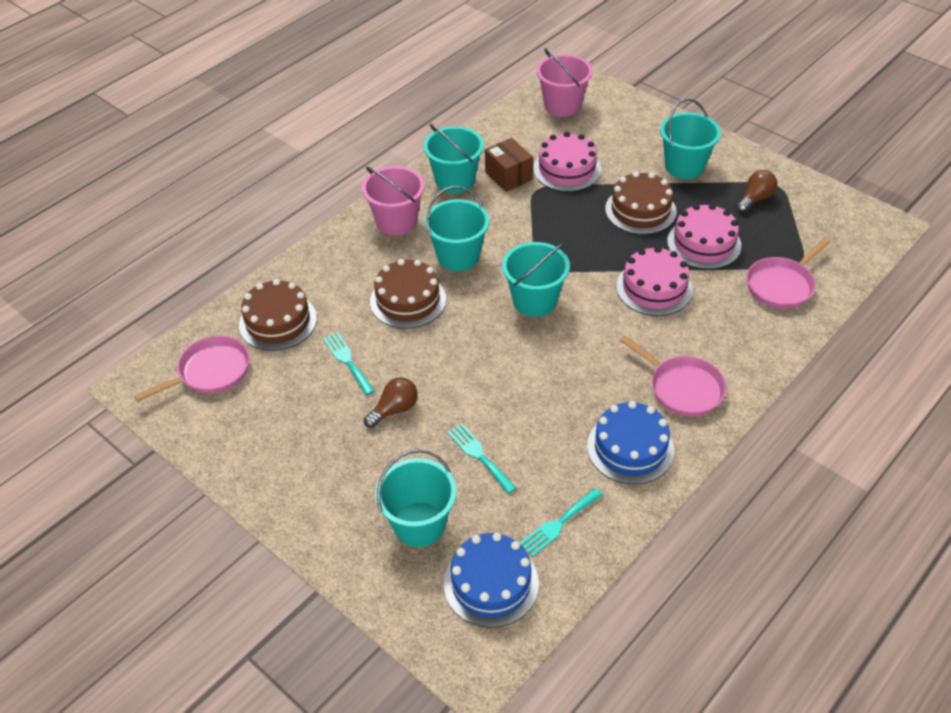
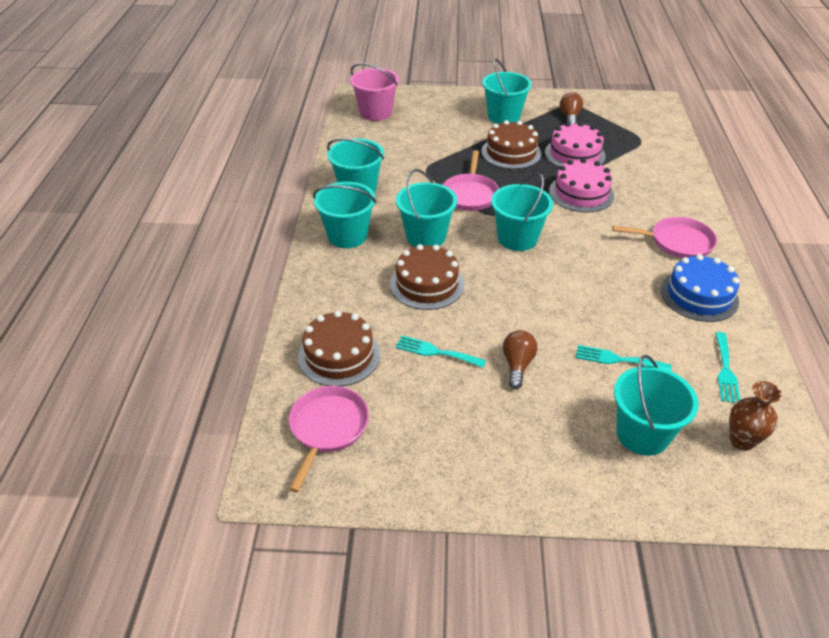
camera: 40 degrees left, 5 degrees down
(396, 221) = (347, 236): pink bucket -> turquoise bucket
(491, 583) = (742, 440): blue cake -> brown vase
(508, 176) = (394, 170): brown box -> none
(567, 169) = (430, 149): pink cake -> none
(782, 285) = (649, 156): pink pan -> pink pan (470, 194)

